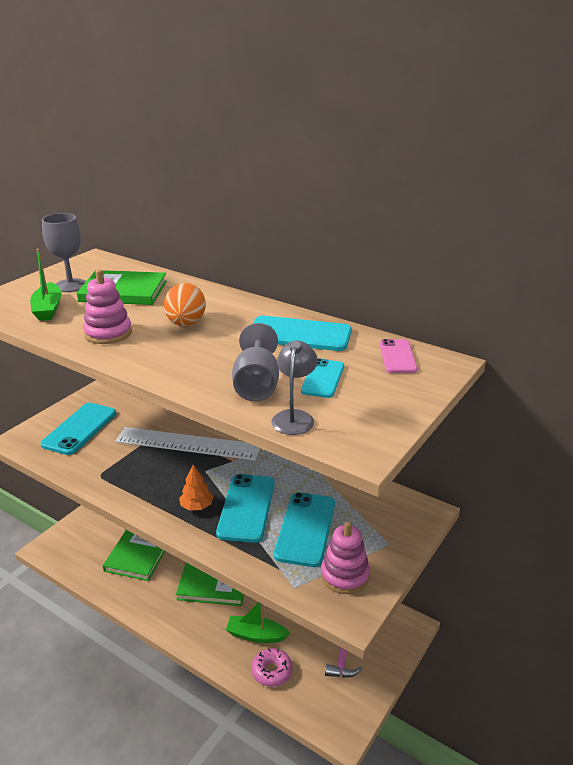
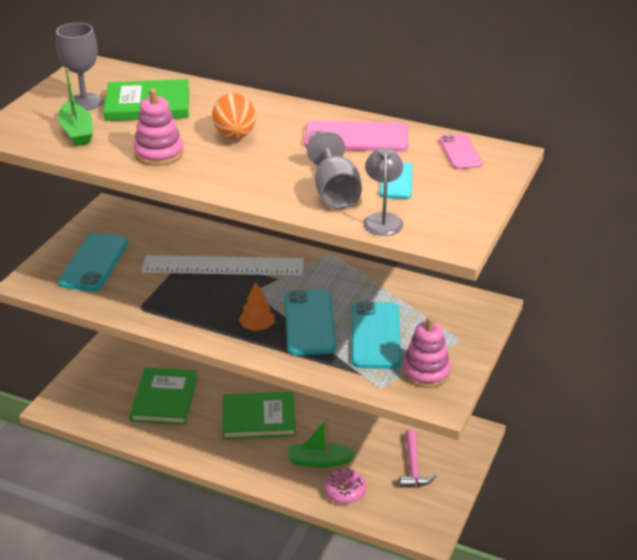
camera: 10 degrees left, 5 degrees up
(299, 334) = (356, 138): turquoise phone -> pink phone

